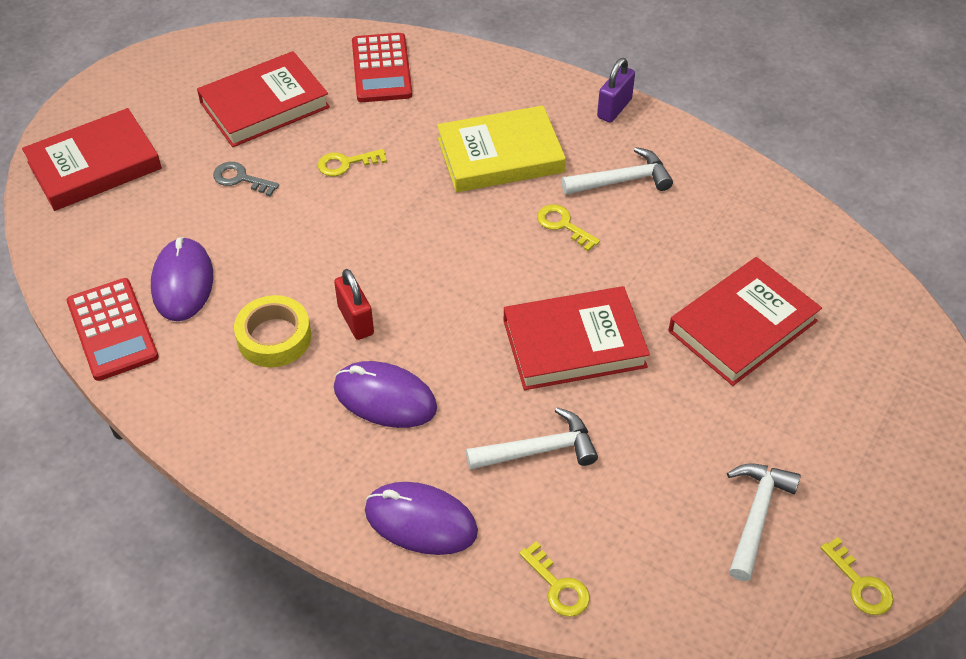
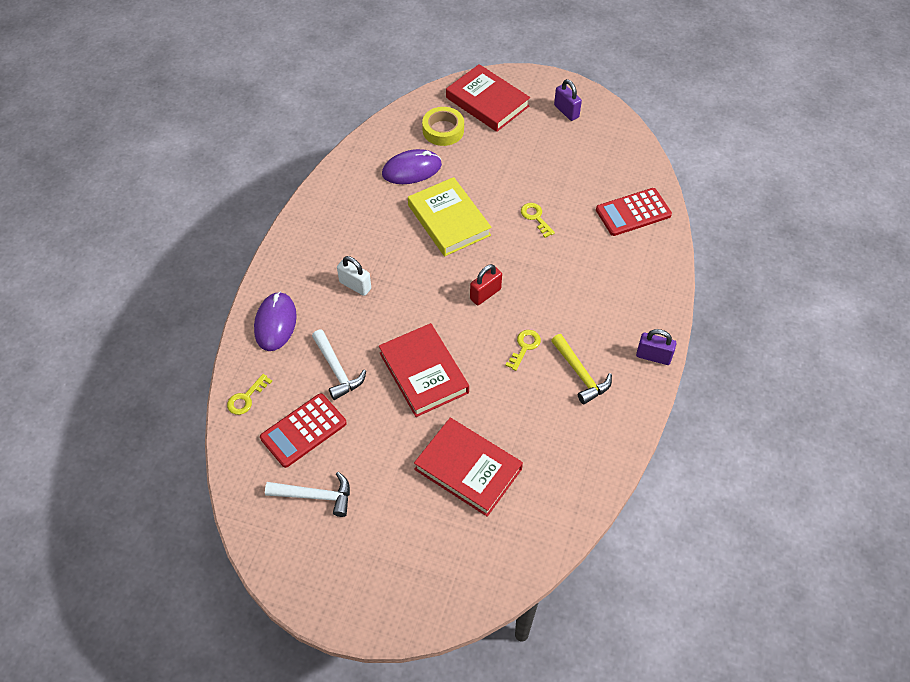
camera: 75 degrees right, 5 degrees up
(112, 330) = (369, 151): red calculator -> red calculator (303, 430)
(166, 87) = (566, 111): none -> purple padlock
(241, 179) = (502, 170): grey key -> none
(264, 105) = (571, 162): red book -> none
(274, 337) = (384, 222): yellow tape -> yellow tape (443, 130)
(356, 320) = (408, 257): red padlock -> red padlock (485, 294)
(385, 398) = (355, 285): purple mouse -> white padlock
(500, 155) = (576, 298): yellow book -> yellow book (449, 220)
(622, 180) = (580, 374): white hammer -> yellow hammer
(860, 584) = (277, 562): yellow key -> none

